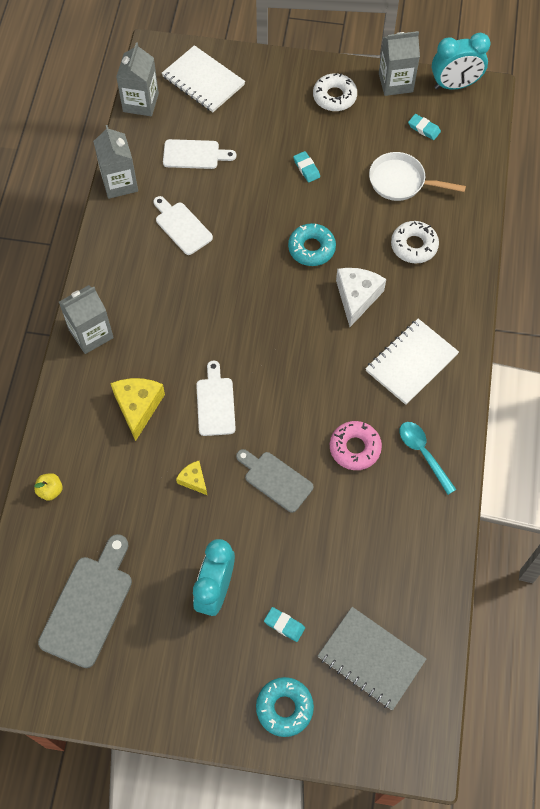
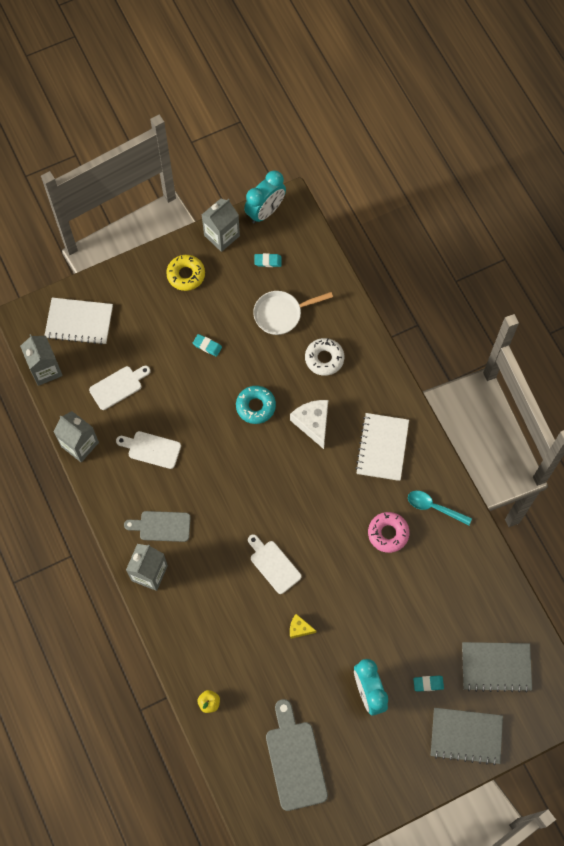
camera: 35 degrees left, 5 degrees up
(138, 407) = (223, 603): yellow cheese -> none
(275, 480) = (352, 591): grey cutting board -> grey cutting board (162, 526)
(284, 708) = (466, 736): turquoise donut -> grey notebook
(334, 97) = (186, 275): white donut -> yellow donut

